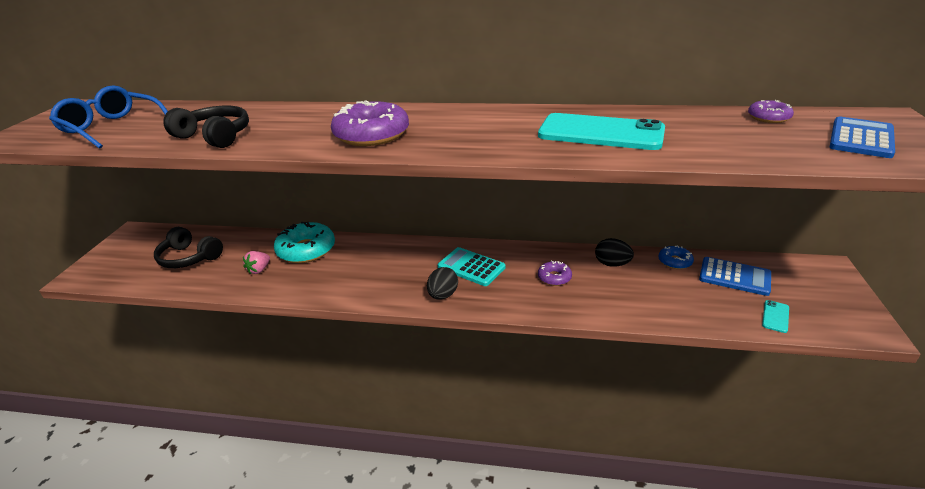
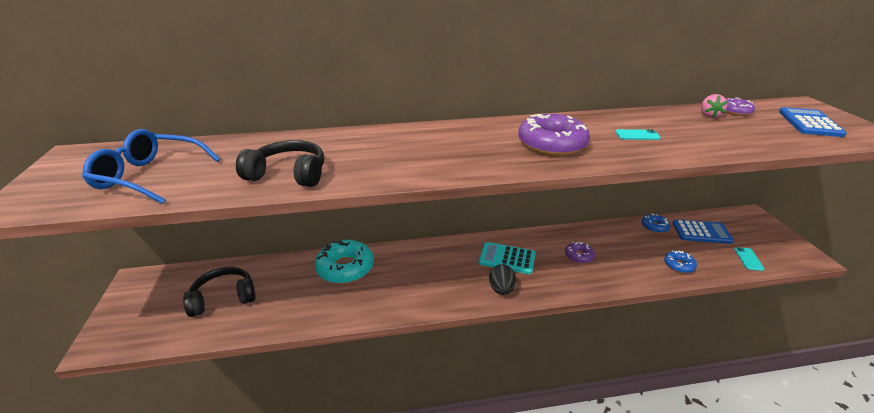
camera: 20 degrees left, 0 degrees up
(189, 258) = (223, 298): black headphones -> black headphones turned 150 degrees clockwise
(259, 270) = (310, 297): pink strawberry -> pink strawberry (709, 115)
(371, 135) = (449, 156): purple donut -> purple donut (551, 144)
(600, 133) = (637, 135): turquoise phone -> turquoise phone, size x0.40
(612, 264) = (612, 236): black egg -> none
(671, 307) = (678, 265): none -> blue donut

